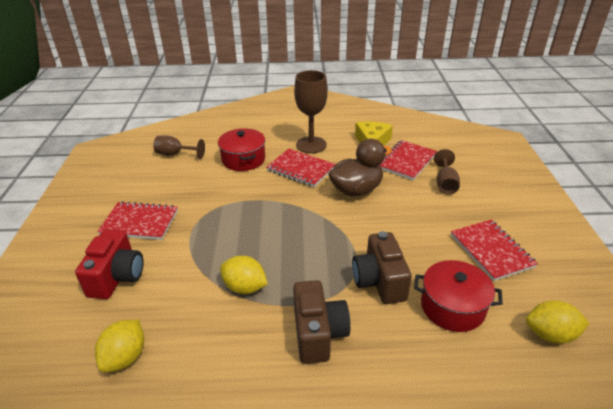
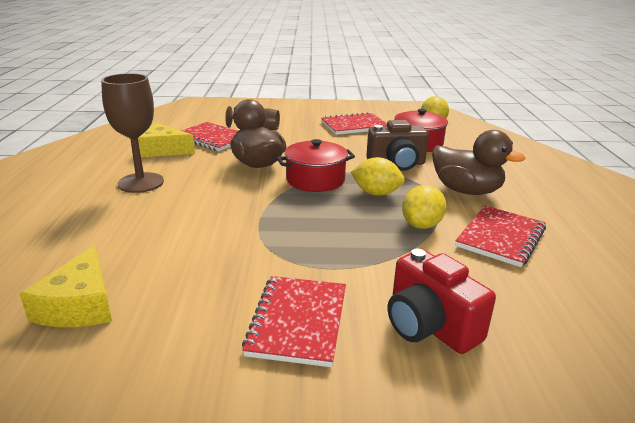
camera: 90 degrees left, 10 degrees down
(117, 277) = (429, 326): red camera -> red camera turned 135 degrees counterclockwise
(125, 357) = (554, 295): yellow lemon -> yellow lemon (376, 193)
(175, 154) = (79, 305): brown goblet -> yellow cheese
(243, 159) = (147, 231): red pot -> red pot (315, 180)
(300, 169) = (199, 191): red notebook -> red notebook (500, 237)
(318, 333) = (466, 191): brown camera -> brown duck

